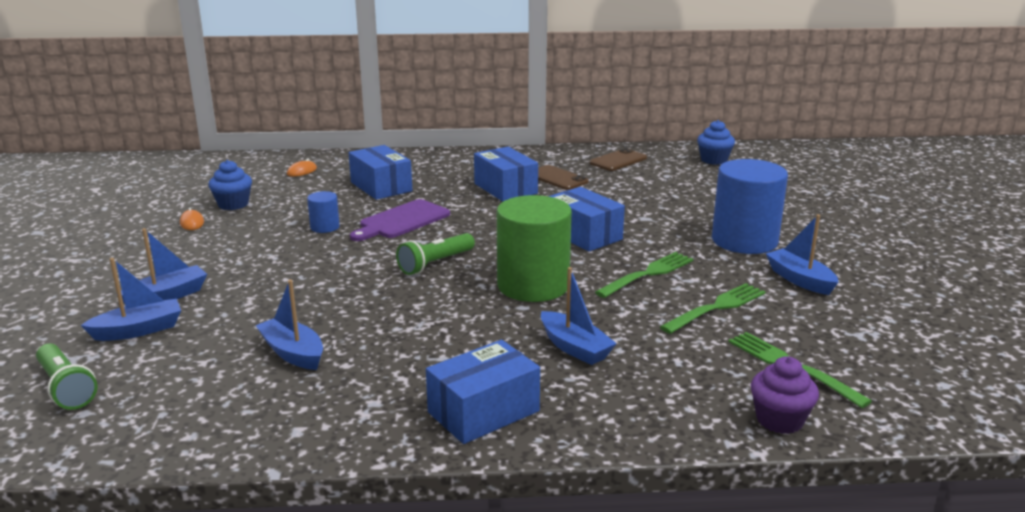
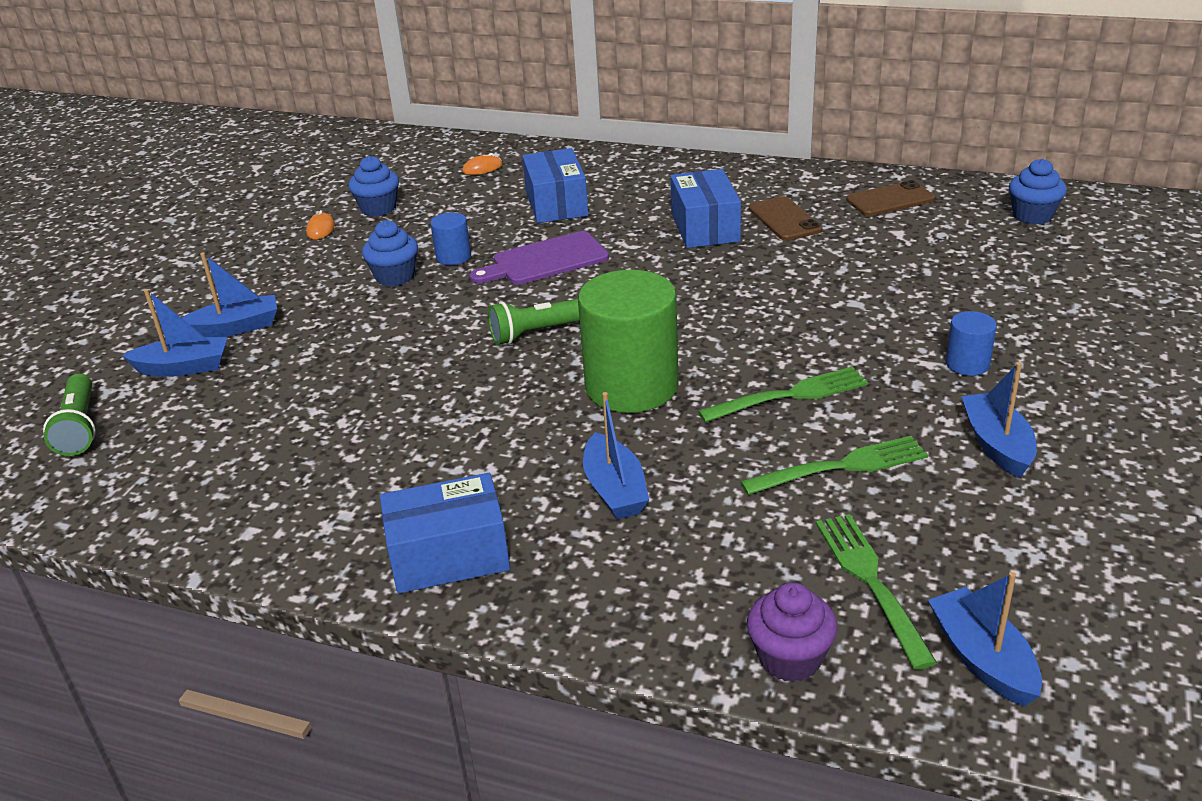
camera: 25 degrees right, 10 degrees up
(285, 245) = (395, 277): none -> blue cupcake
(293, 353) = (308, 429): blue boat -> blue boat (982, 658)
(584, 235) = (752, 318): blue box -> none
(744, 241) = (967, 364): blue cylinder -> blue cylinder, size x0.46

